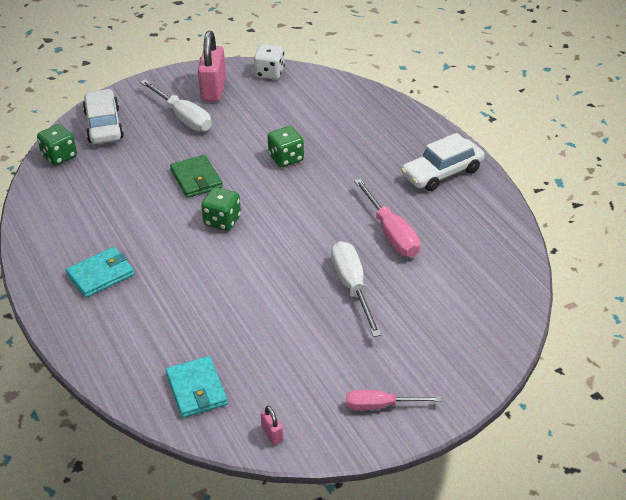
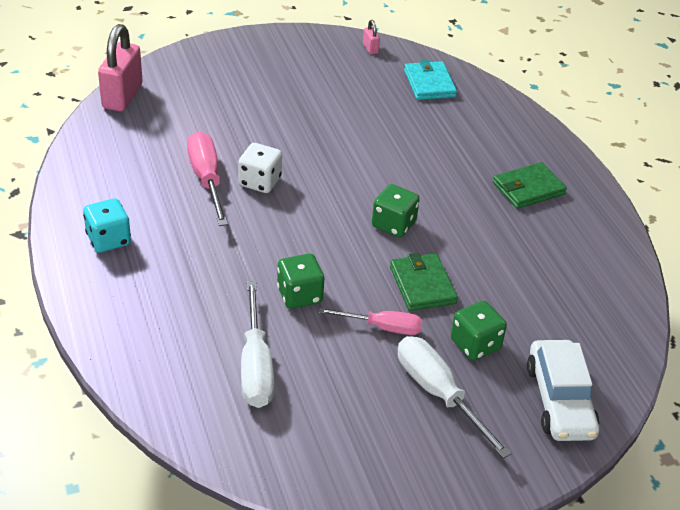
camera: 175 degrees left, 0 degrees up
(59, 156) = (613, 353): green dice -> green dice (475, 344)
(101, 275) = (528, 189): turquoise wallet -> green wallet
(213, 90) = (387, 445): pink padlock -> pink padlock (122, 96)
(270, 73) = (287, 468): white dice -> white dice (260, 182)
(352, 287) = (269, 136): white screwdriver -> white screwdriver (256, 365)
(381, 406) = (278, 51): pink screwdriver -> pink screwdriver (382, 327)
(442, 173) = (108, 240): white car -> turquoise dice

